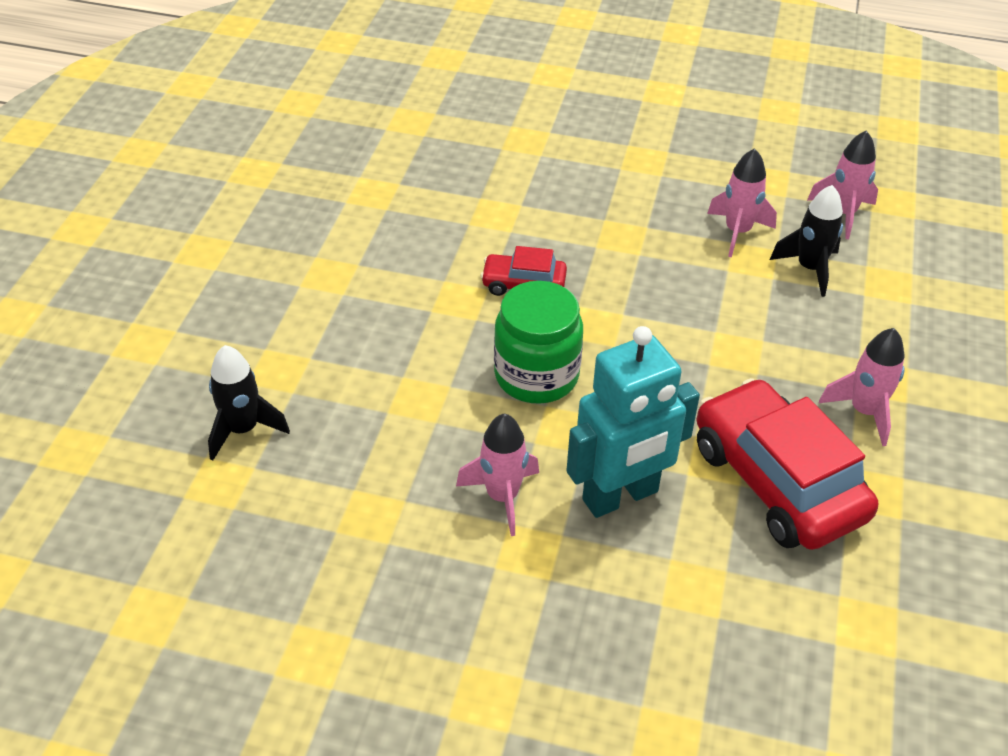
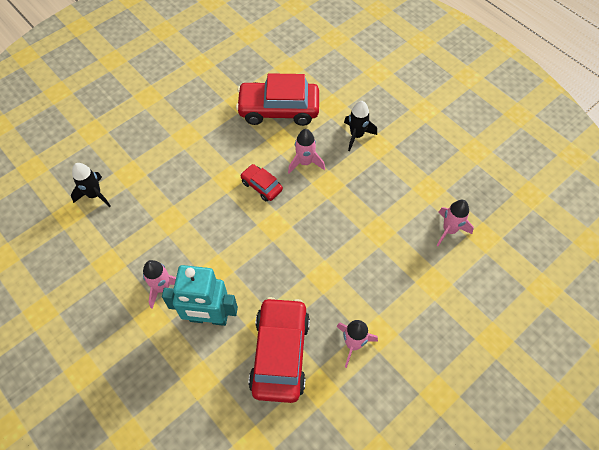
camera: 35 degrees right, 15 degrees up
(449, 178) = (278, 109): none -> red car
(536, 375) = (226, 237): green jar -> none
(737, 232) = (385, 211): pink rocket -> pink rocket (305, 162)
(809, 269) = (401, 252): black rocket -> black rocket (356, 135)

